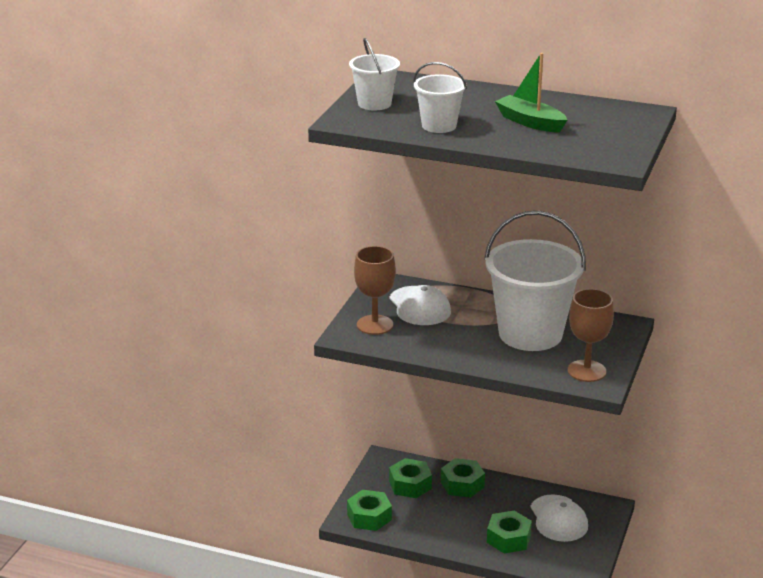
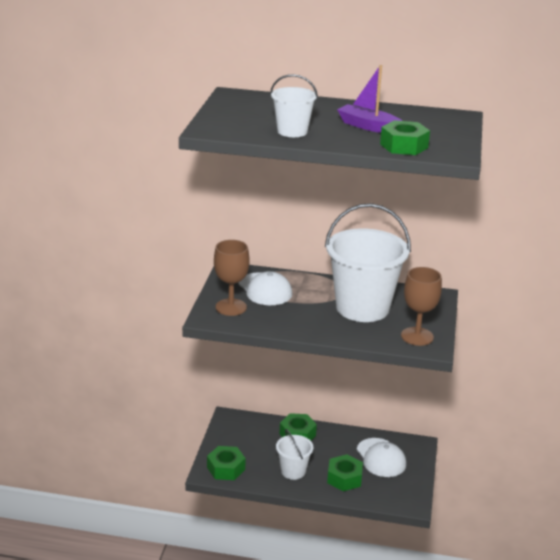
camera: 10 degrees left, 0 degrees up
(374, 103) = (230, 115): white bucket -> white bucket (293, 471)
(410, 485) = (255, 438): green nut -> green nut (404, 146)
(530, 122) = (368, 126): green boat -> purple boat

